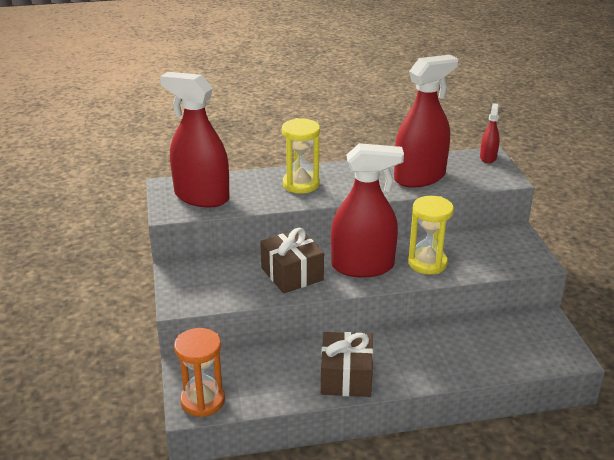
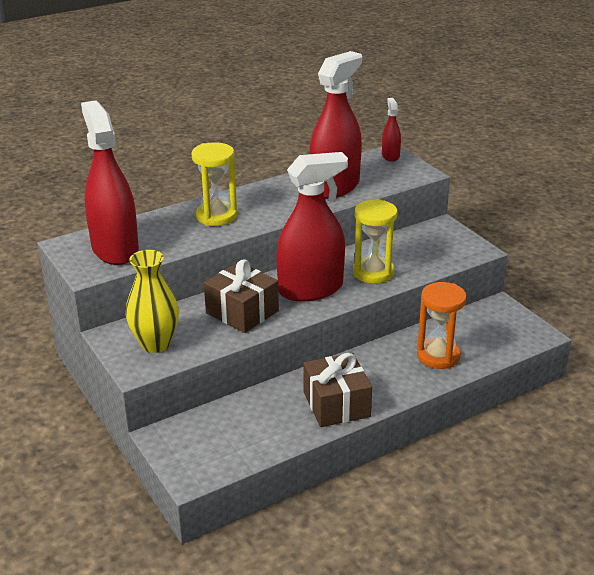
camera: 20 degrees left, 0 degrees up
(201, 197) = (115, 249): red spray bottle -> red spray bottle turned 60 degrees clockwise
(202, 401) = (200, 465): orange hourglass -> orange hourglass (438, 356)
(205, 285) = (155, 344): none -> yellow vase

